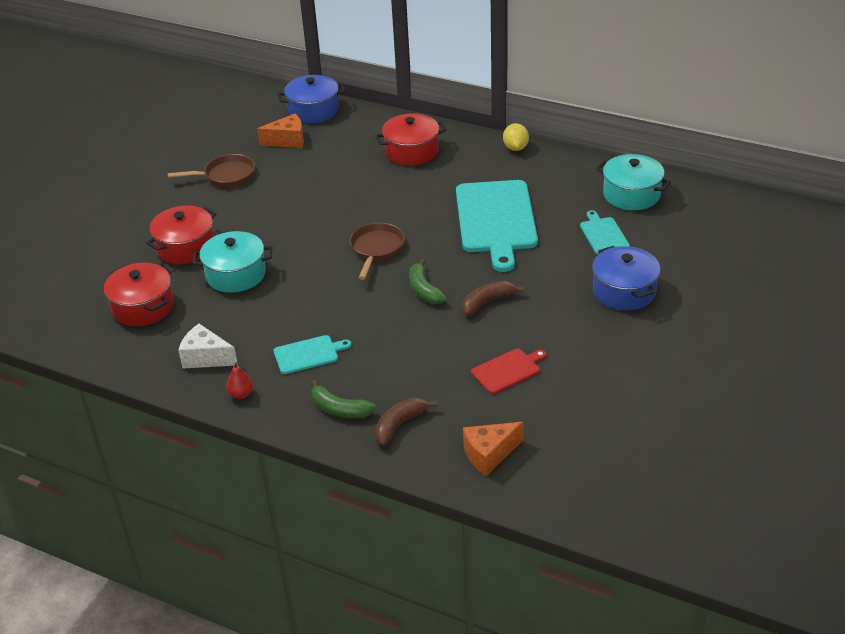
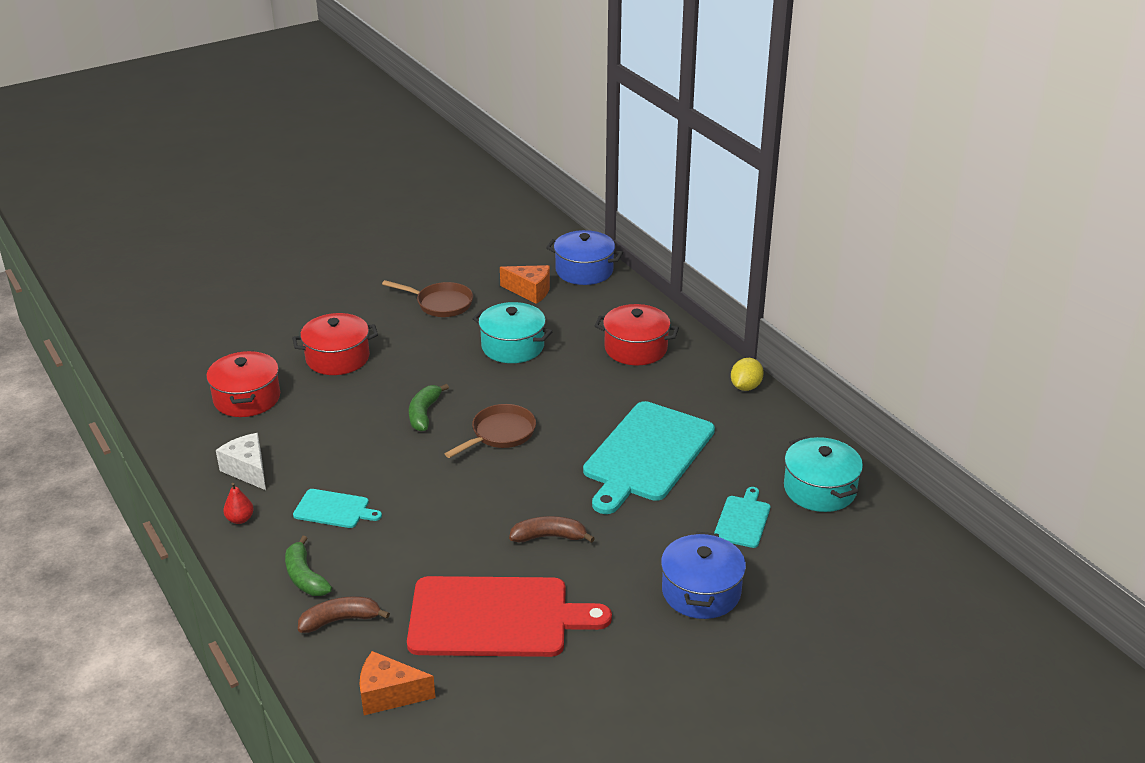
camera: 30 degrees right, 5 degrees down
(236, 274) = (352, 402): turquoise pot -> turquoise pot (512, 346)
(424, 290) = (502, 495): green banana -> green banana (424, 414)
(507, 370) = (496, 617): red cutting board -> red cutting board, size x2.11

